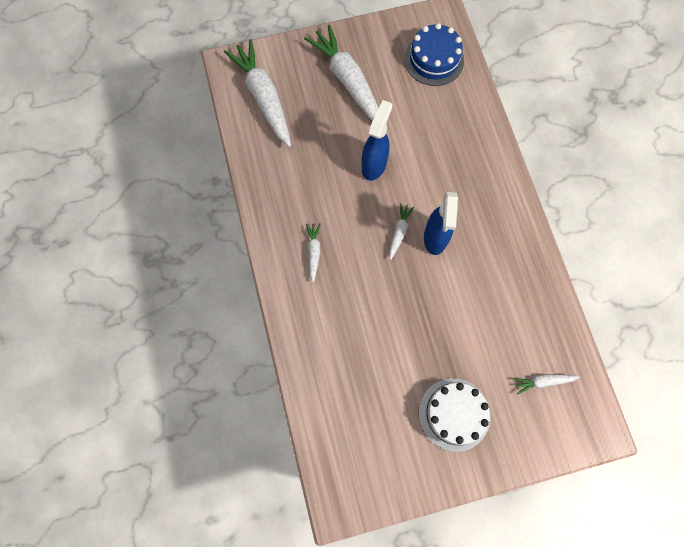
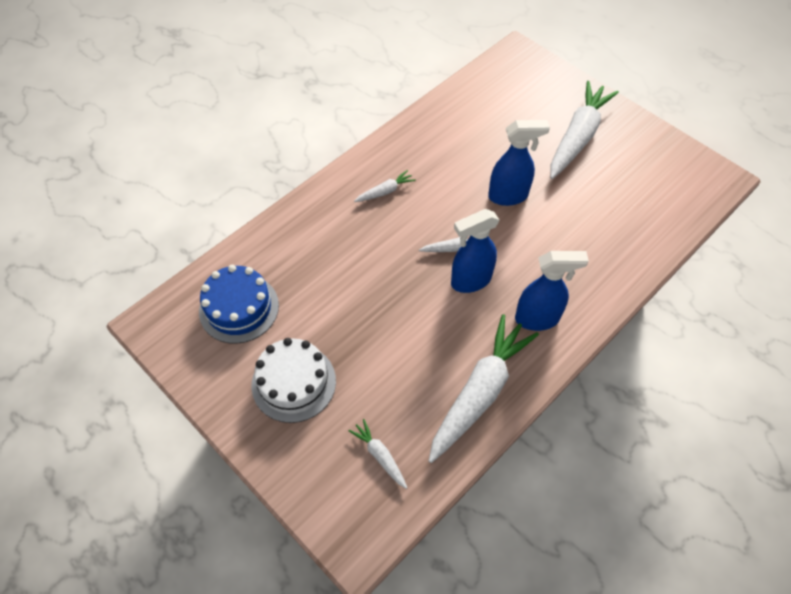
camera: 60 degrees right, 15 degrees down
(264, 98) = (507, 88): white carrot -> white carrot (479, 392)
(434, 59) = (664, 192): blue cake -> blue cake (239, 308)
(491, 213) = (537, 319): none -> blue spray bottle

